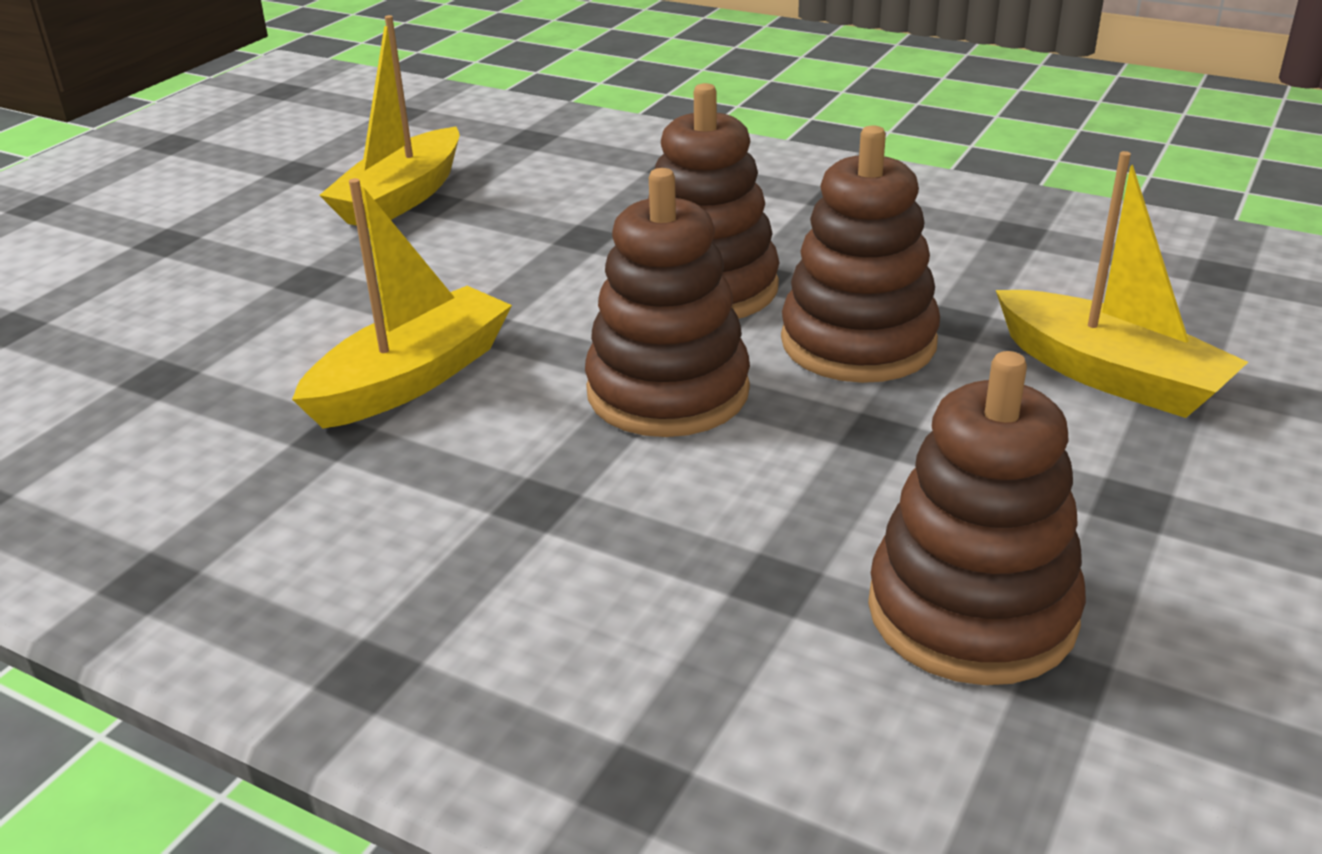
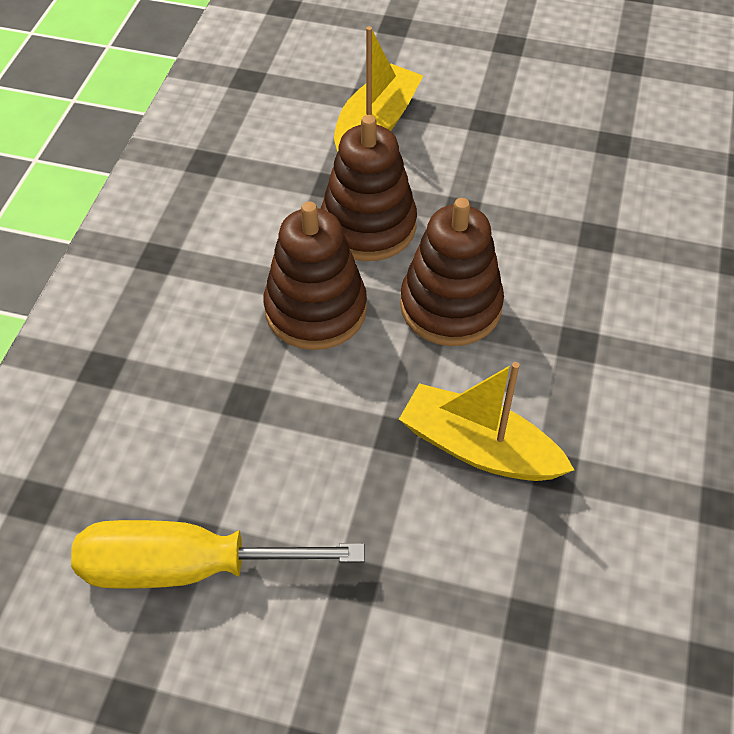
camera: 105 degrees left, 20 degrees up
(401, 198) = (186, 567): yellow boat -> yellow screwdriver
(971, 612) = (588, 170): brown stacking toy -> none

